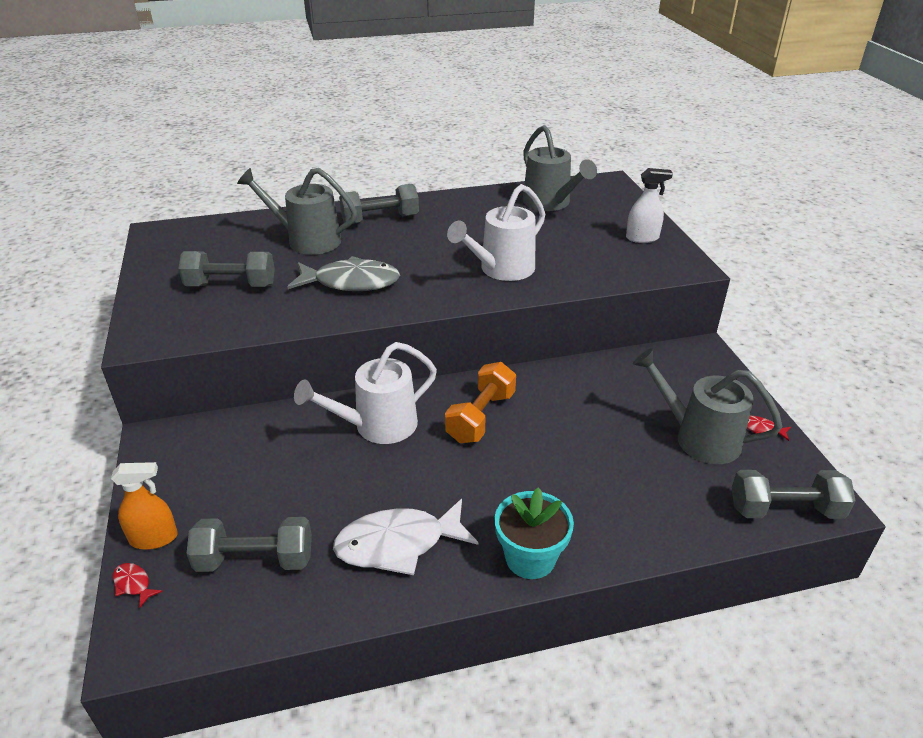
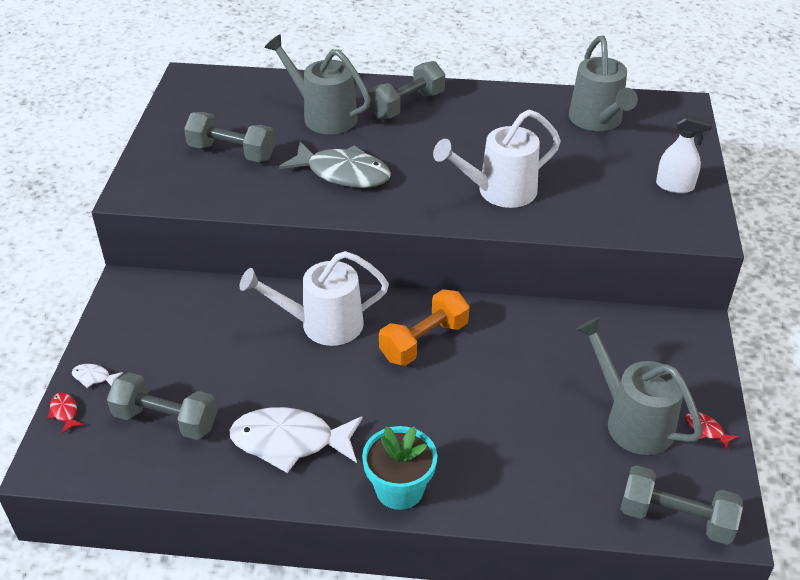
camera: 20 degrees right, 5 degrees up
(154, 538) = (94, 377): orange spray bottle -> white fish
(380, 219) = (407, 105): grey dumbbell -> grey dumbbell turned 45 degrees counterclockwise

